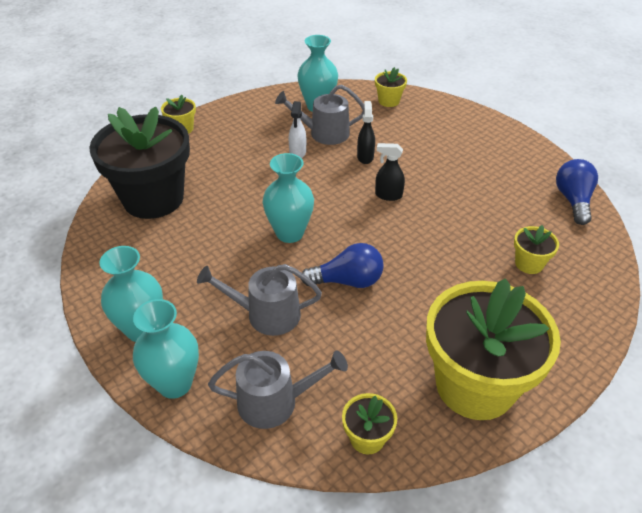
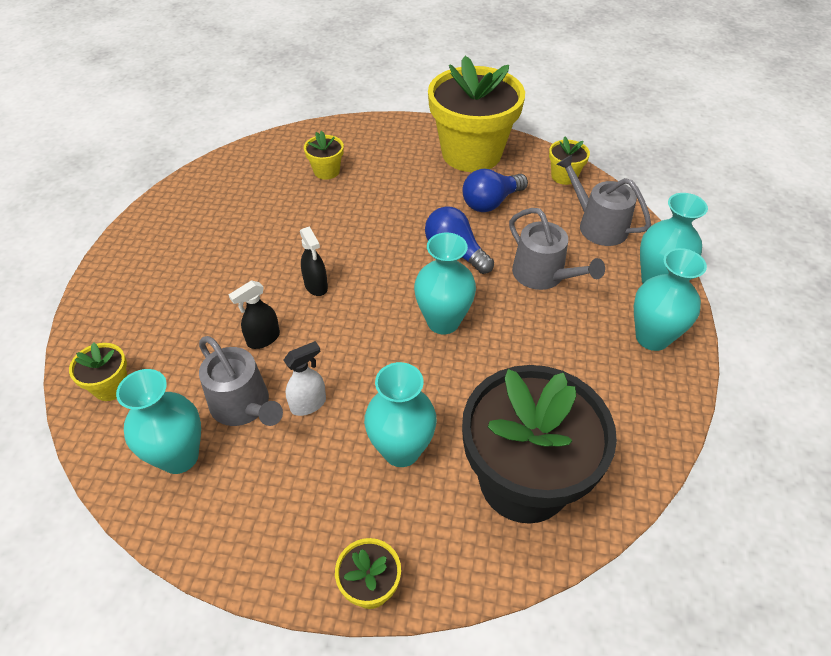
camera: 130 degrees left, 5 degrees up
(228, 169) = (401, 450): none -> turquoise vase
(573, 200) = (215, 176): blue light bulb -> blue light bulb (491, 202)

